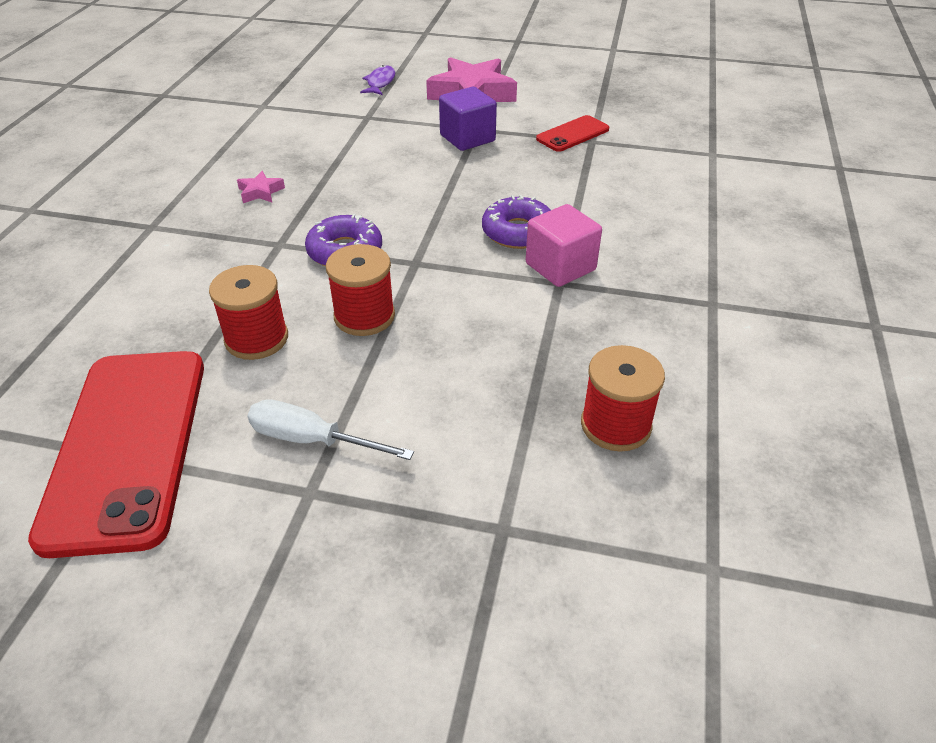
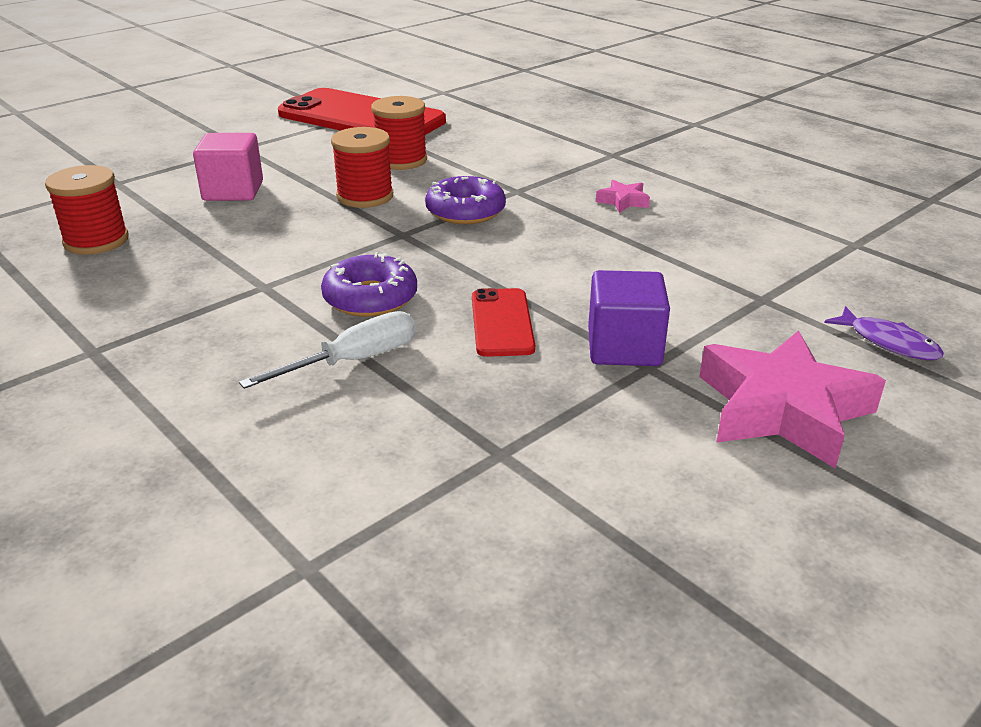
camera: 125 degrees right, 10 degrees down
(312, 440) = (278, 155): white screwdriver -> white screwdriver (353, 361)
(560, 267) = (282, 296): pink cube -> pink cube (233, 191)
(572, 134) = (541, 444): red phone -> red phone (502, 323)

